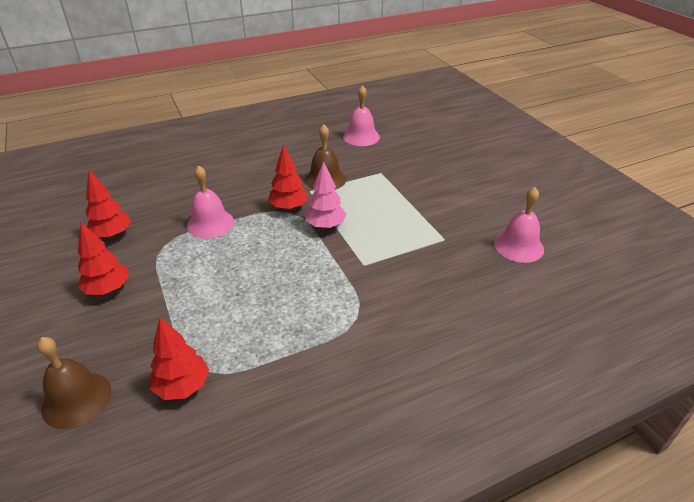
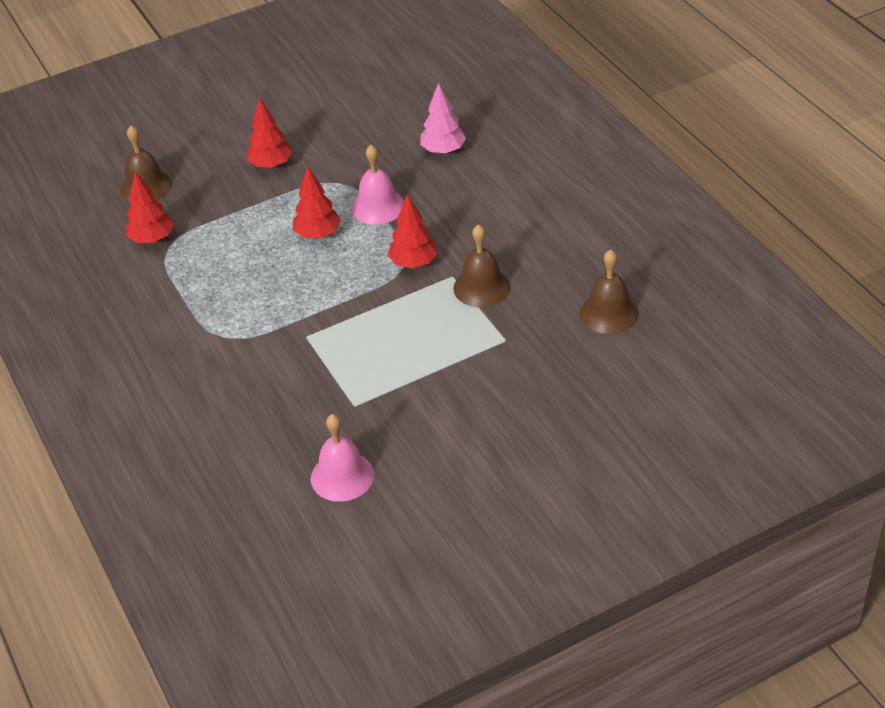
camera: 90 degrees right, 5 degrees up
(112, 235) = (354, 143): red tree -> red tree (318, 234)
(325, 226) = (378, 298): pink tree -> pink tree (443, 151)
(361, 137) = (609, 313): pink bell -> brown bell

